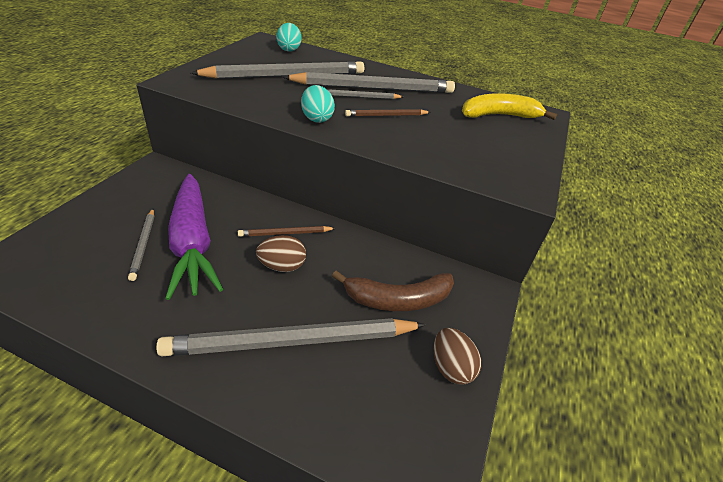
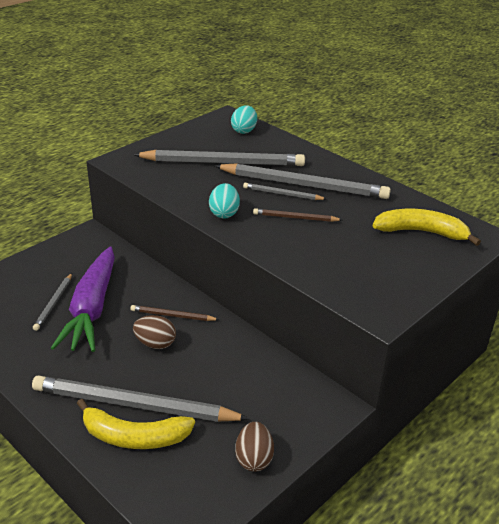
camera: 25 degrees right, 5 degrees down
(311, 380) = (134, 436): none -> yellow banana
(398, 299) = (241, 394): brown banana -> none

